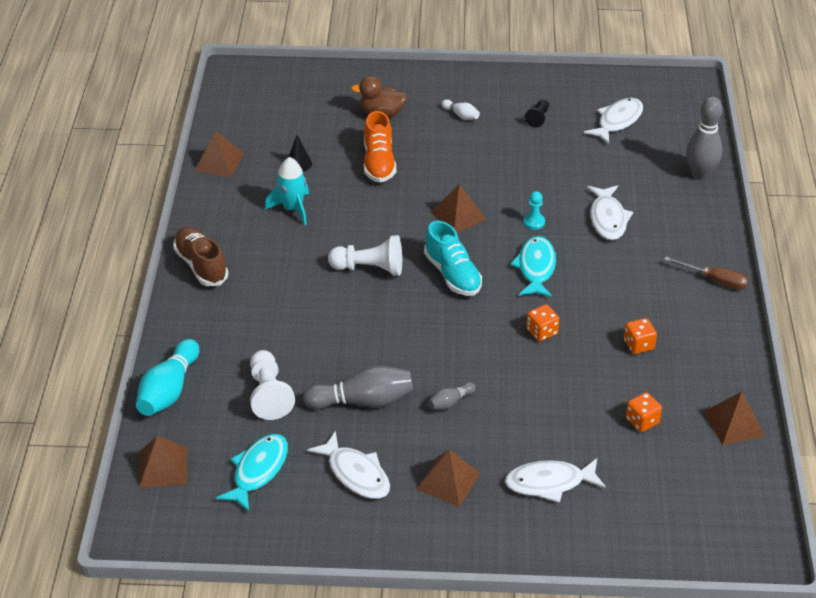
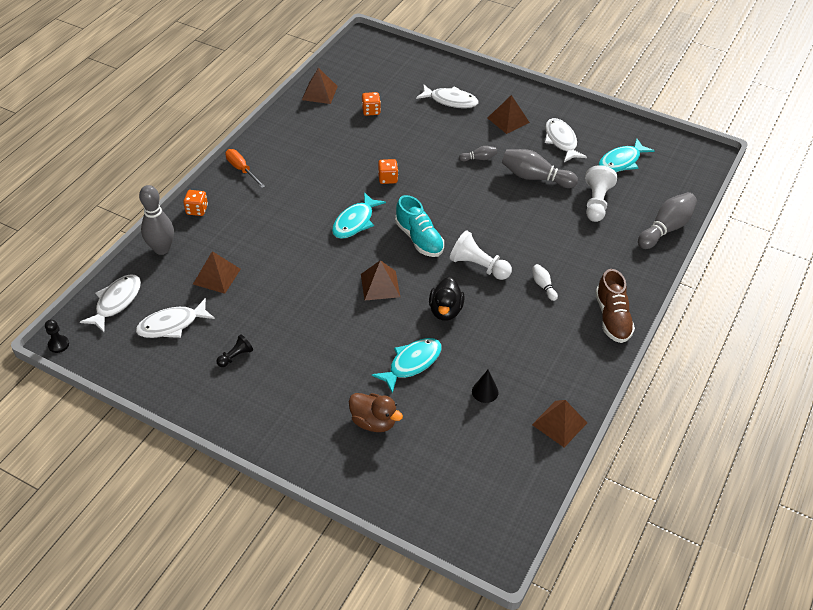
camera: 155 degrees left, 5 degrees up
(163, 467) = (682, 183): brown pyramid -> brown pyramid (216, 276)
(169, 390) = (665, 228): turquoise bowling pin -> grey bowling pin
(292, 209) = (513, 344): turquoise rocket -> none
(377, 215) = (445, 310): none -> black duck
(379, 163) = (412, 363): orange shoe -> turquoise fish
(452, 274) = (419, 239): turquoise shoe -> turquoise shoe turned 150 degrees clockwise
(461, 115) = (301, 388): white bowling pin -> white bowling pin (543, 286)
(534, 222) = (326, 257): turquoise pawn -> none
(608, 219) = (268, 239): white fish -> white fish (116, 302)
(638, 345) = (333, 149): orange dice -> orange dice (197, 210)
(692, 79) = (58, 345): none -> black pawn
(715, 280) = (242, 169): brown screwdriver -> orange screwdriver

